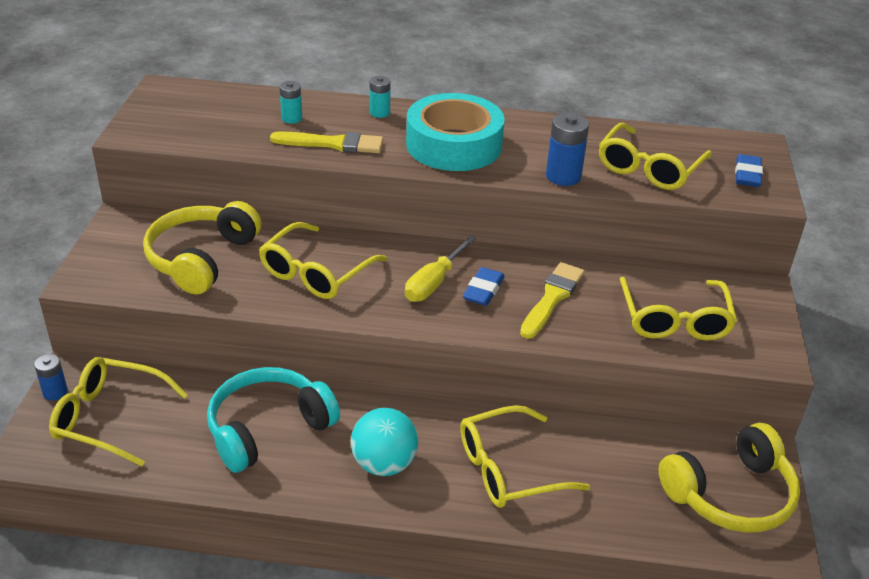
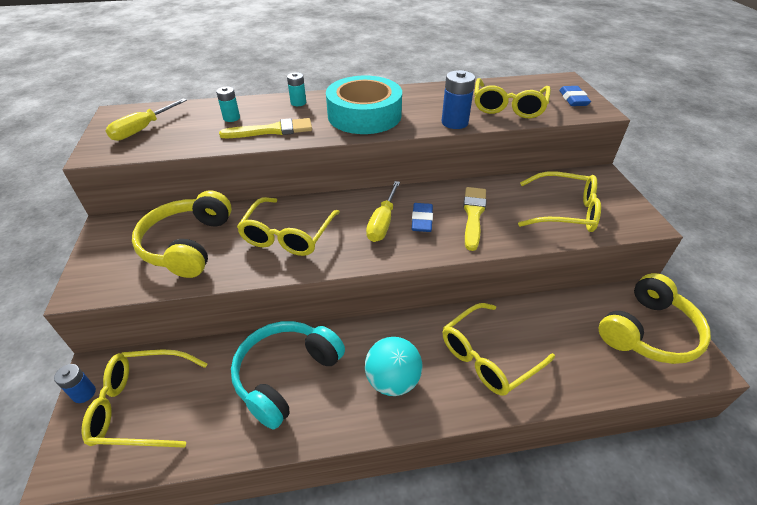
camera: 15 degrees left, 5 degrees up
(186, 114) = (142, 129): none -> yellow screwdriver
(674, 319) = (564, 211): yellow glasses -> yellow glasses turned 60 degrees counterclockwise

